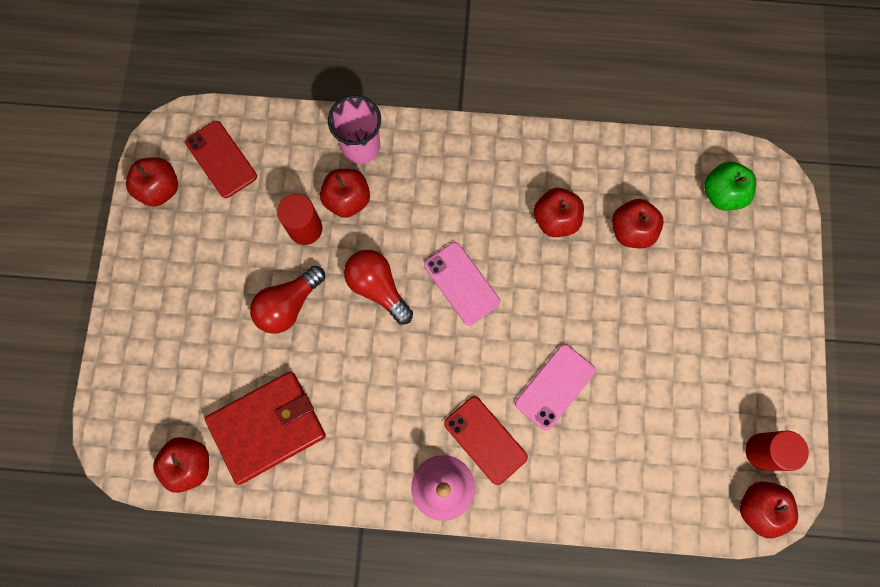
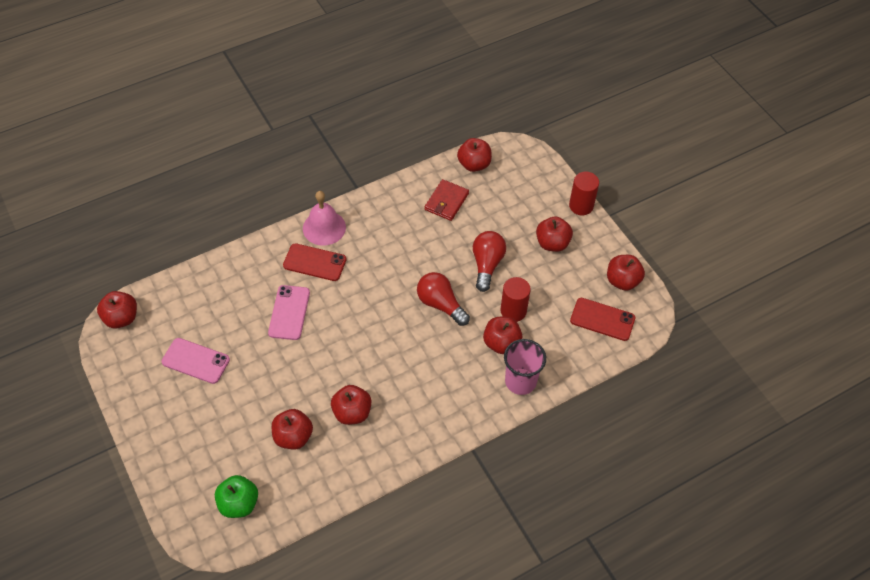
camera: 145 degrees right, 20 degrees down
(193, 285) = (552, 243): none -> red apple
(267, 427) = (446, 202): red wallet -> red wallet, size x0.61
(377, 287) = (440, 304): red light bulb -> red light bulb turned 150 degrees counterclockwise
(462, 283) = (389, 337): pink phone -> pink phone (195, 361)
(763, 451) = (132, 350): red cylinder -> red cylinder (581, 206)

